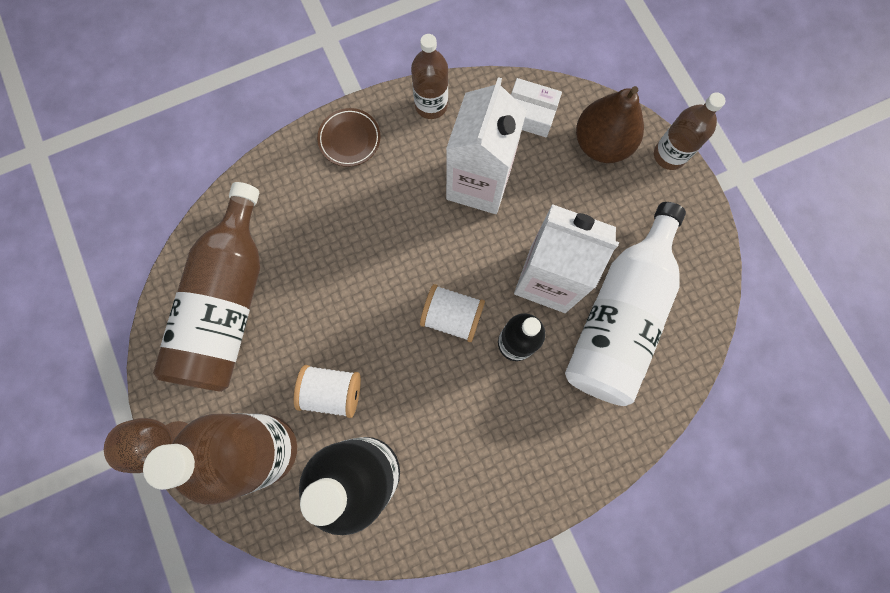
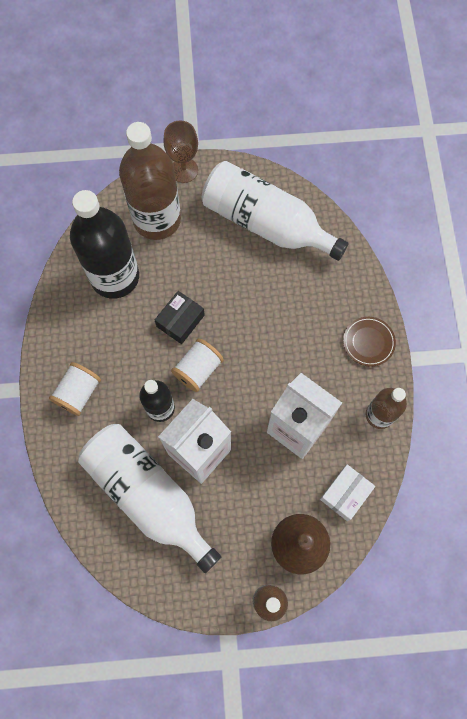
camera: 110 degrees right, 5 degrees down
(228, 304) = (266, 223): brown bottle -> white bottle
(332, 392) = (177, 272): white spool -> white spool (78, 393)
(397, 362) = (180, 321): none -> black box

